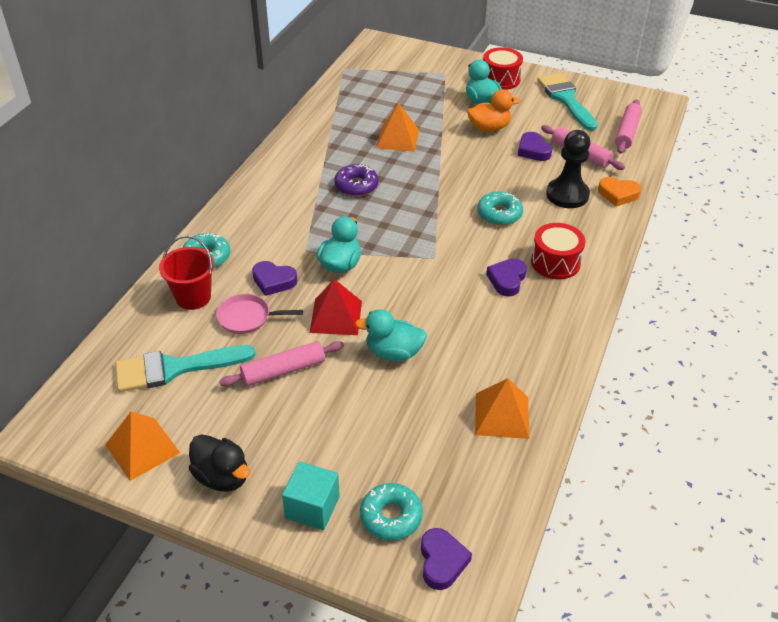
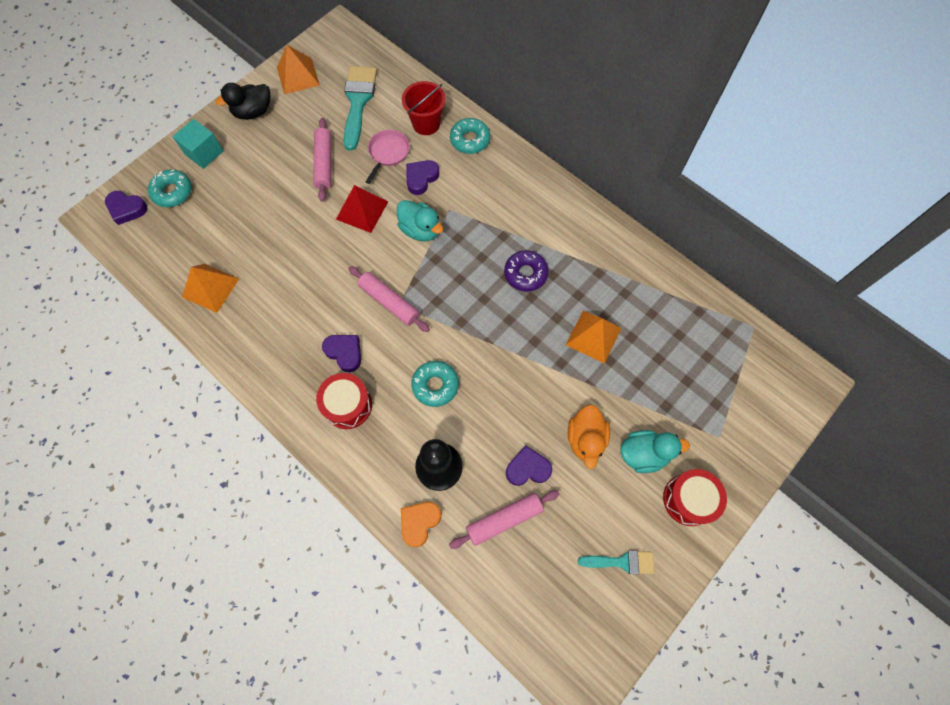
camera: 110 degrees right, 25 degrees up
(393, 352) = (305, 237): turquoise duck -> none
(566, 99) = (622, 562): turquoise brush -> turquoise brush, size x0.58
(627, 132) = (528, 602): pink rolling pin -> pink rolling pin (389, 302)

